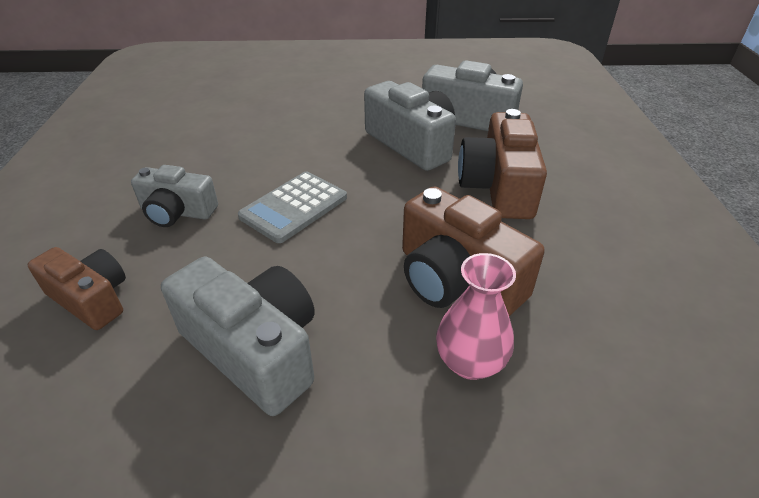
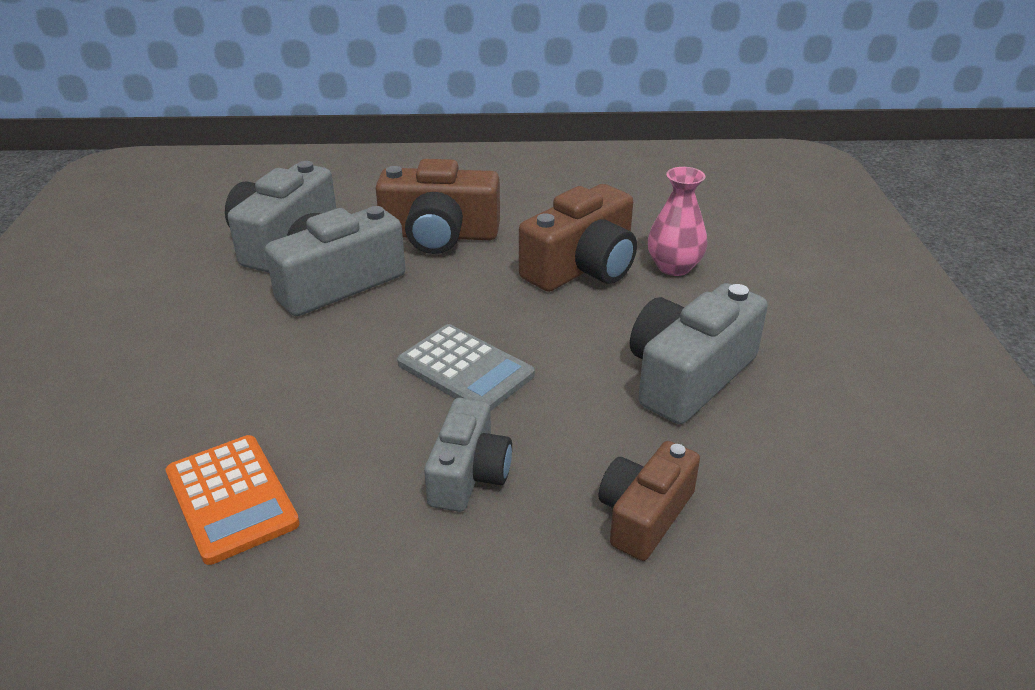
camera: 90 degrees left, 5 degrees down
(196, 132) = (231, 498): none -> orange calculator

